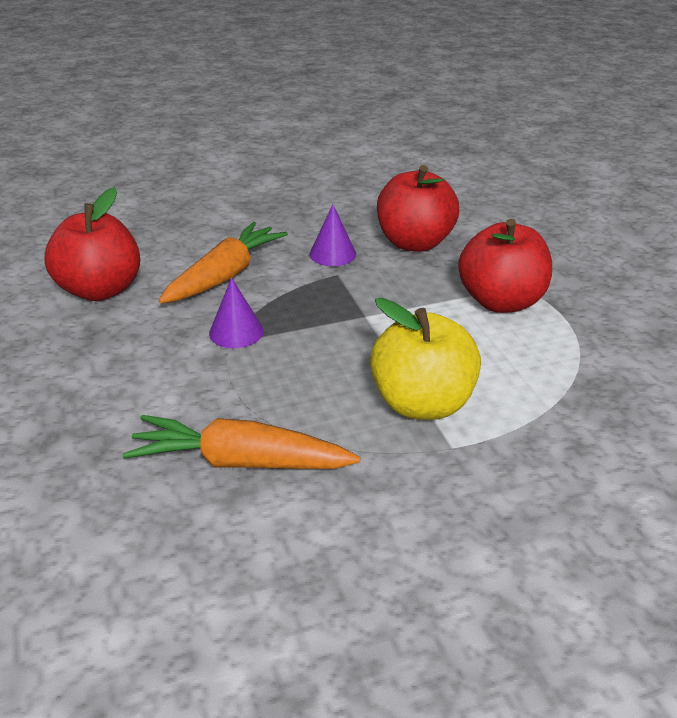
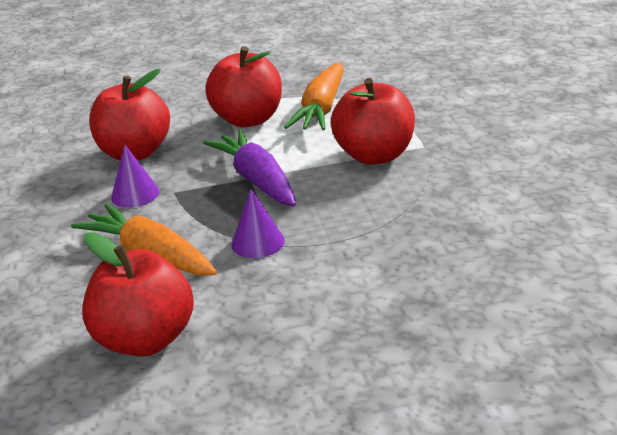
camera: 80 degrees left, 5 degrees down
(240, 461) = (439, 229): orange carrot -> orange carrot (321, 109)
(359, 320) = (257, 180): none -> purple carrot
(421, 403) = (375, 155): yellow apple -> red apple

